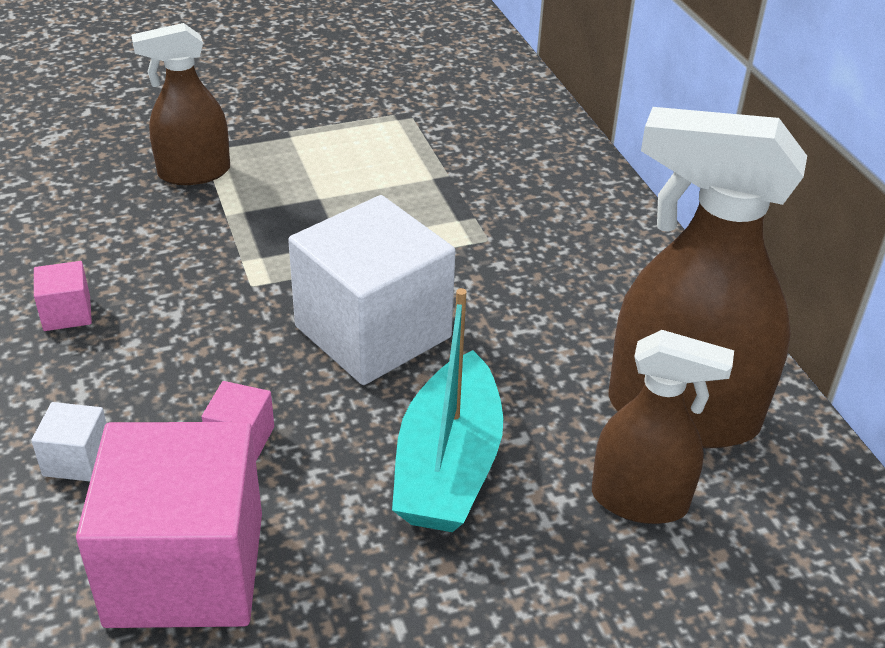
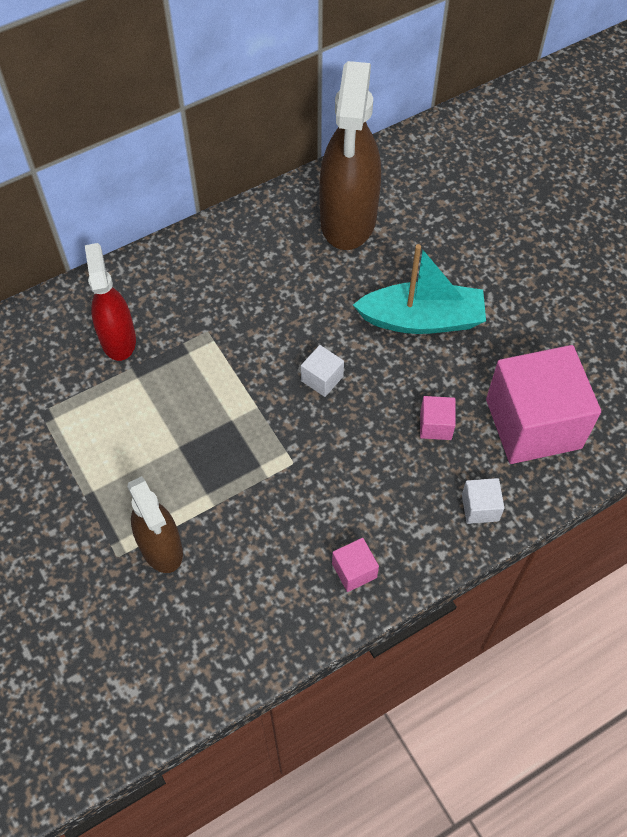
camera: 100 degrees left, 20 degrees up
(373, 332) = (322, 379): white cube -> white cube, size x0.41
(495, 169) = (118, 339): none -> red spray bottle
(640, 500) = (418, 234): brown spray bottle -> none

